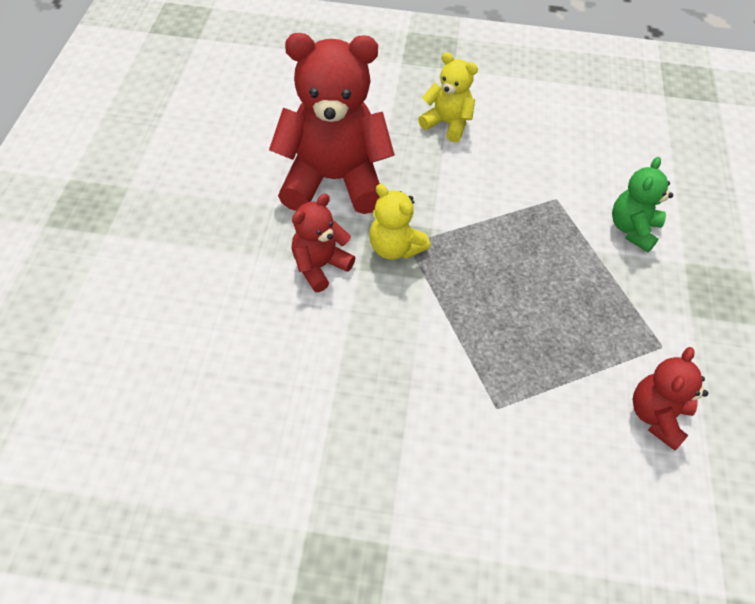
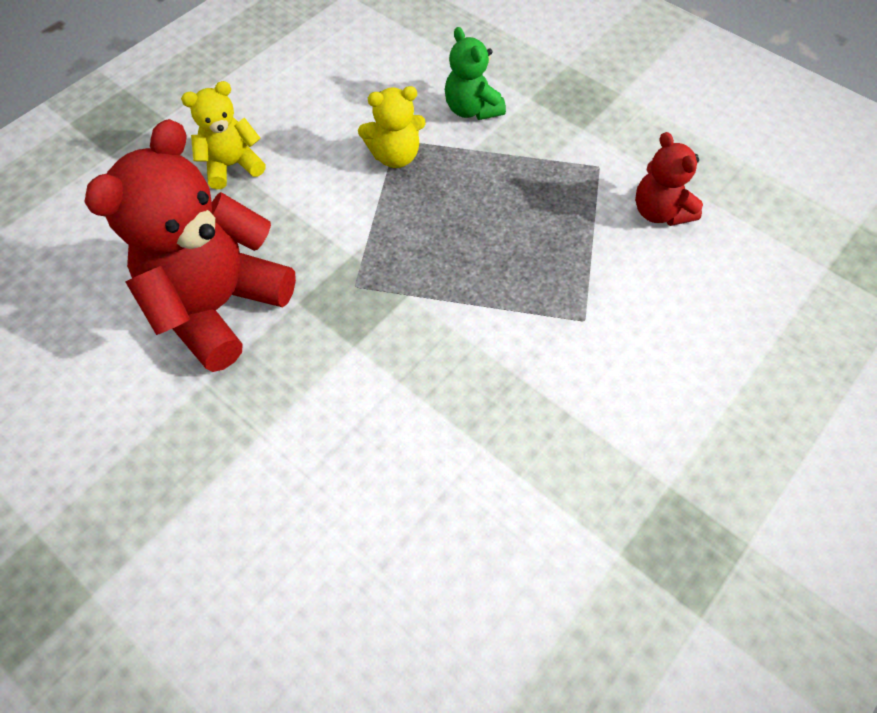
camera: 55 degrees left, 5 degrees up
(320, 266) = (323, 380): red teddy bear -> none
(395, 248) = (352, 300): yellow teddy bear -> yellow teddy bear (395, 156)

